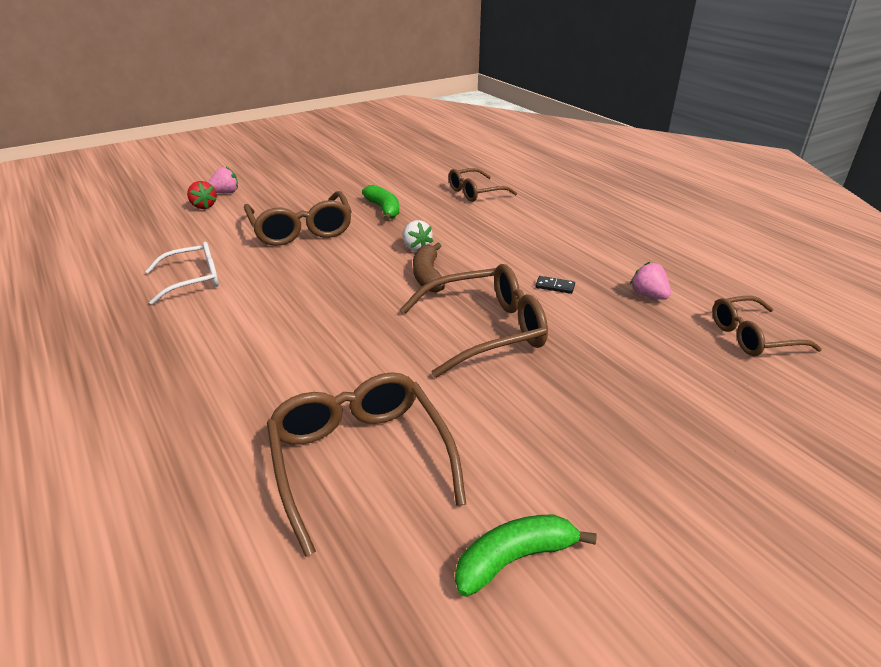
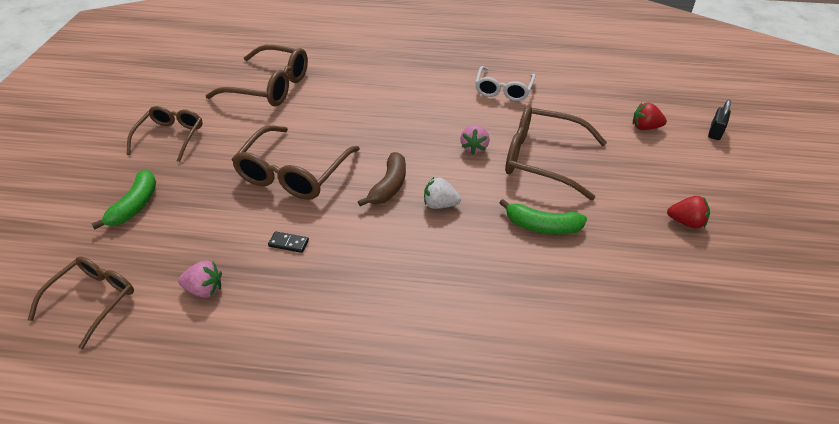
camera: 130 degrees right, 10 degrees up
(185, 184) = (715, 132): none -> black padlock
(225, 193) = (672, 147): pink strawberry -> pink strawberry (474, 148)
(316, 175) = (686, 222): none -> red strawberry
(427, 275) = (389, 186): brown banana -> brown banana turned 75 degrees clockwise
(476, 192) = (524, 327): brown glasses -> brown glasses (170, 137)
(514, 559) = (171, 98): green banana -> green banana (135, 205)
(555, 286) = (289, 243): black domino -> black domino turned 45 degrees clockwise

